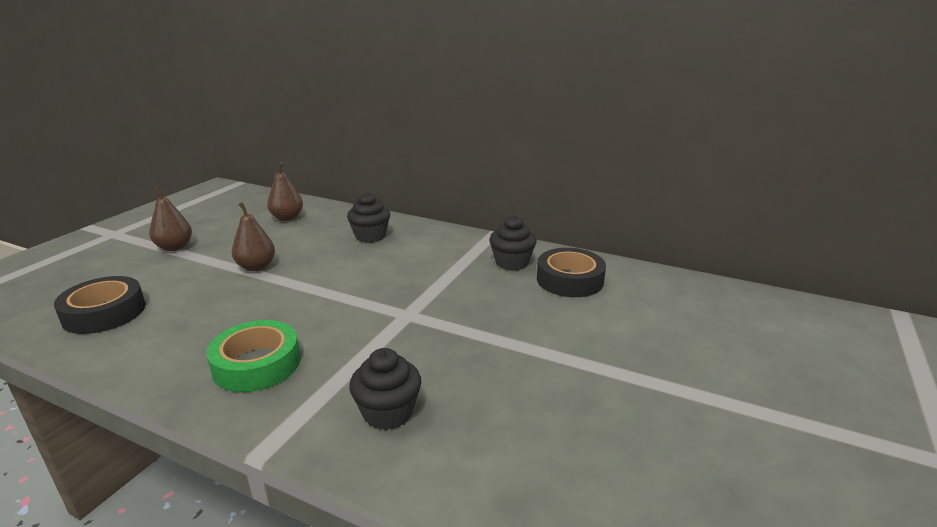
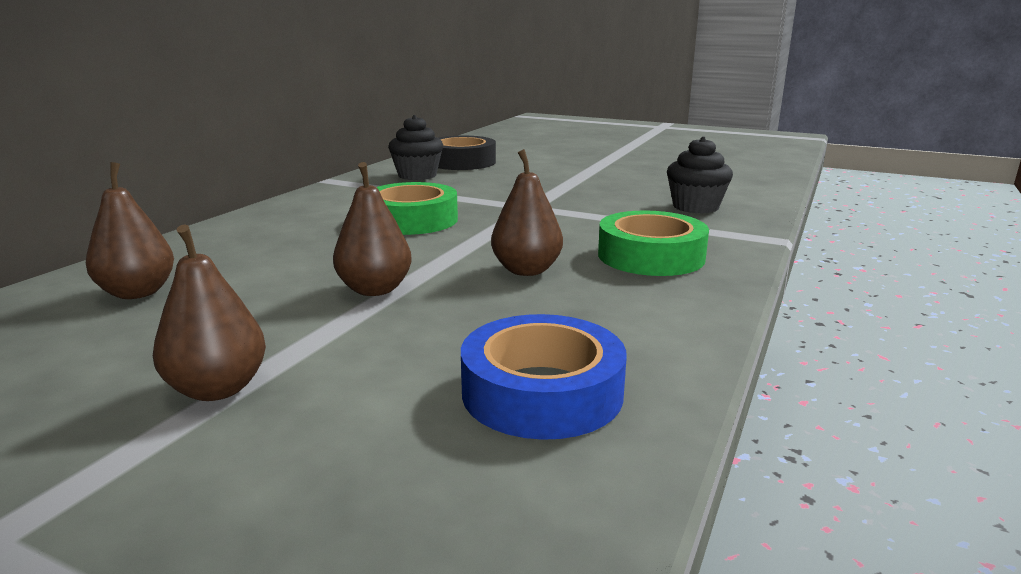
camera: 90 degrees left, 5 degrees down
(104, 313) = (542, 392): black tape -> blue tape
(258, 311) = (526, 270): none -> brown pear
(370, 236) = (293, 230): black cupcake -> none
(381, 268) = (412, 220): none -> green tape

